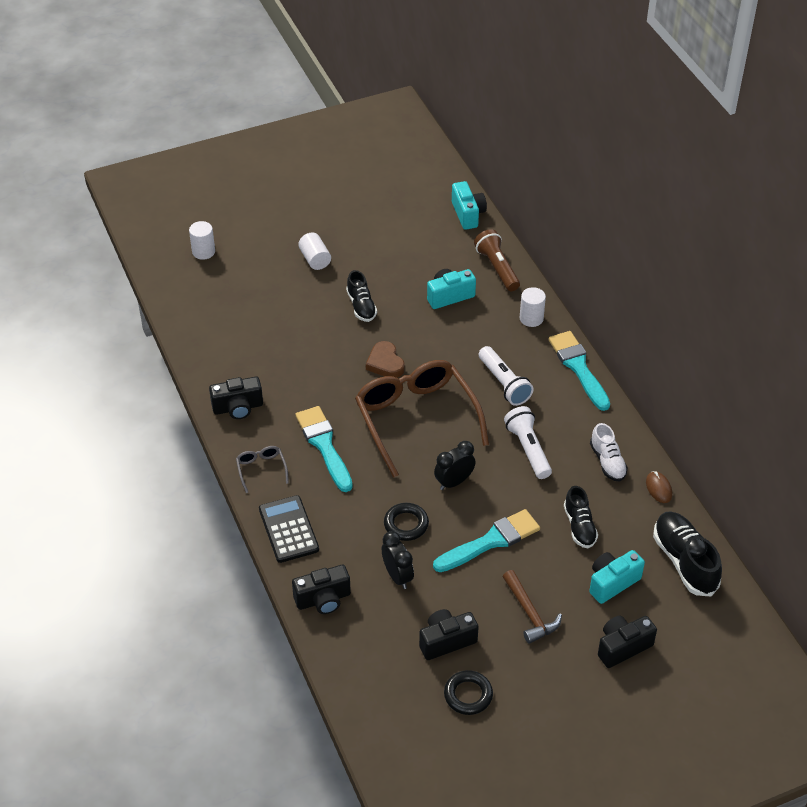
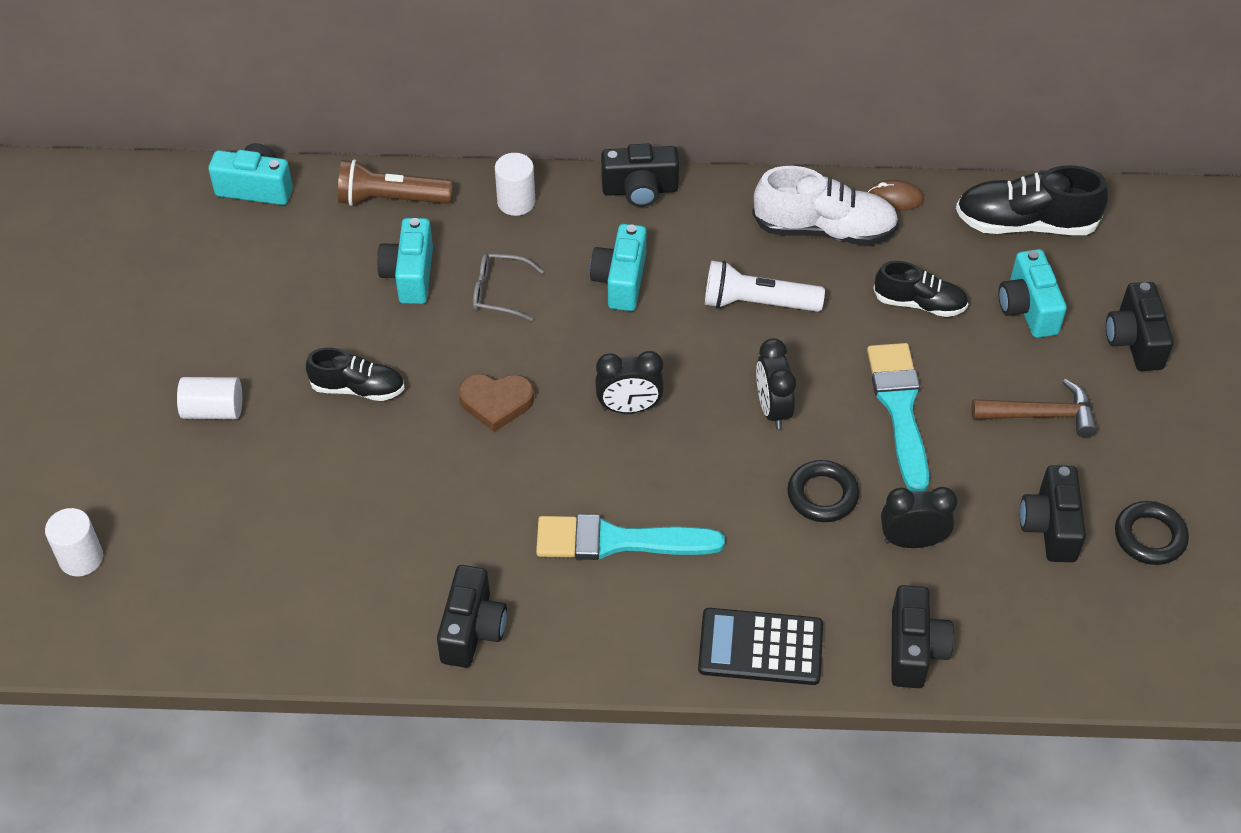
camera: 65 degrees left, 5 degrees up
(261, 469) = (621, 642): grey glasses -> grey glasses (499, 292)
(416, 419) = (629, 407): brown glasses -> black clock
(504, 383) = (621, 281): white flashlight -> turquoise camera
(578, 367) = (640, 190): turquoise brush -> black camera
(607, 462) = (824, 229): white shoe -> white shoe, size x1.58

